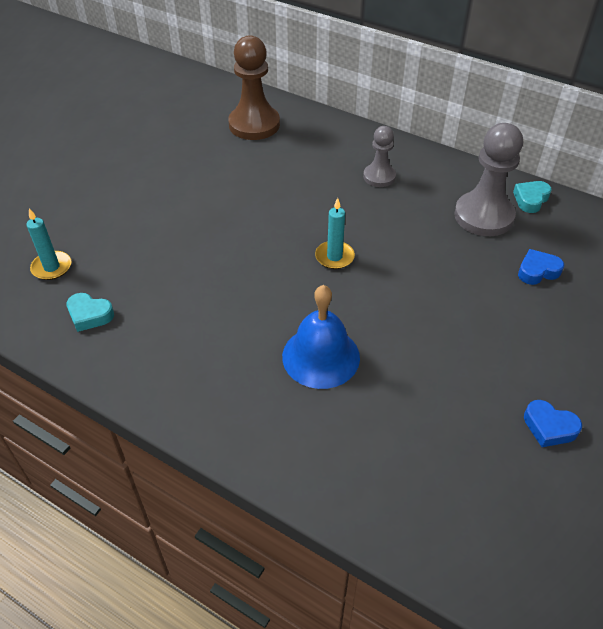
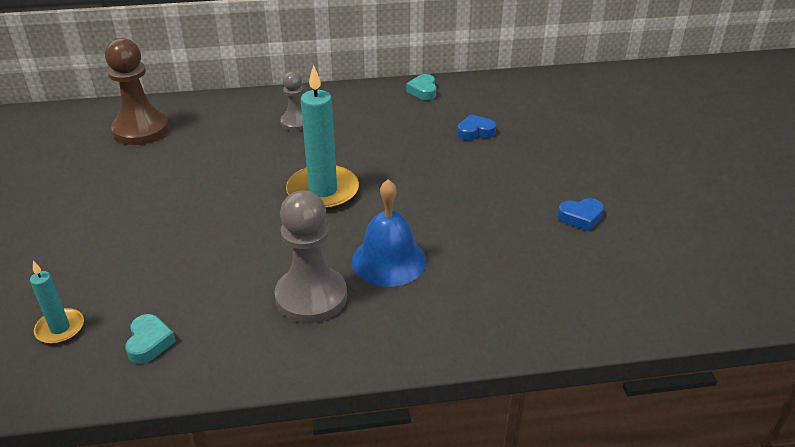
camera: 40 degrees left, 10 degrees down
(89, 315) = (149, 342): turquoise heart -> turquoise heart turned 75 degrees counterclockwise
(334, 257) = (323, 191): turquoise candle -> turquoise candle, size x1.88
(483, 216) = (403, 115): grey pawn -> grey pawn (311, 297)
(537, 271) = (475, 132): blue heart -> blue heart turned 45 degrees clockwise

